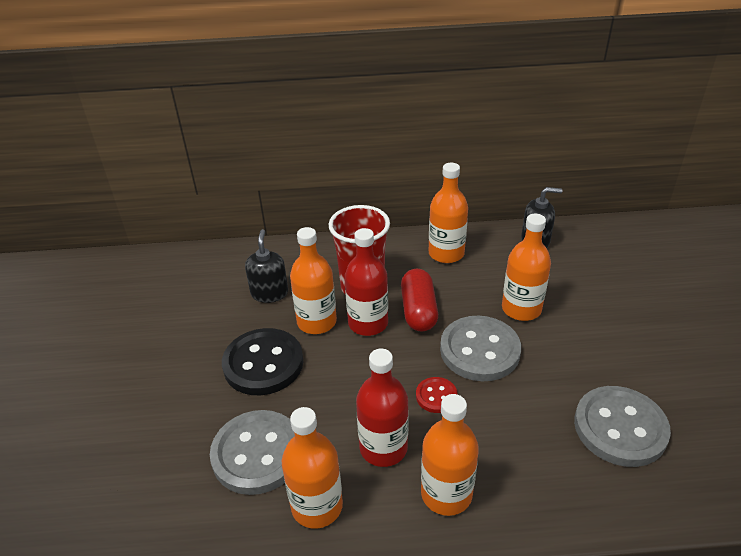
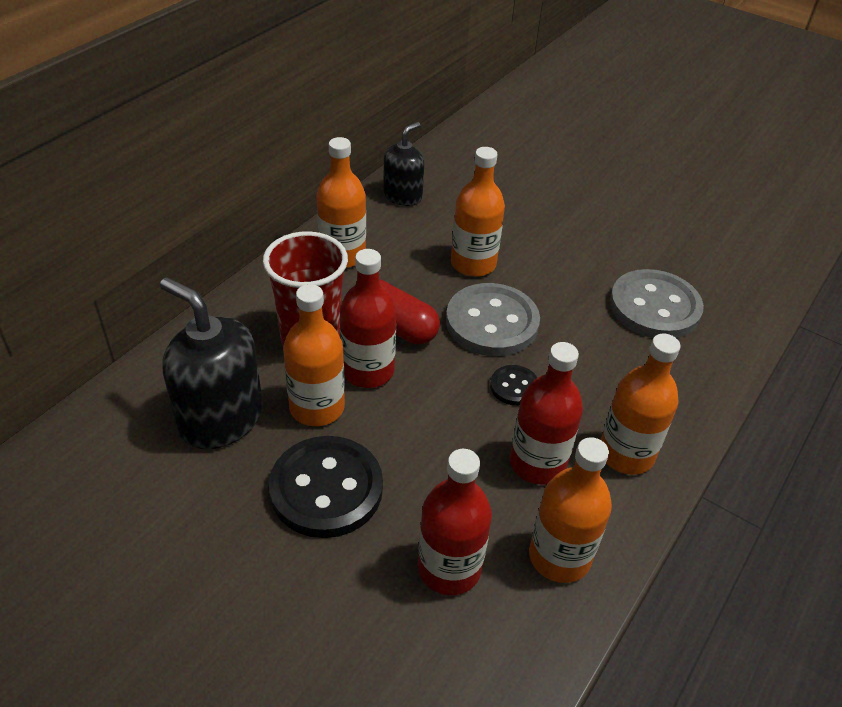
camera: 55 degrees left, 5 degrees up
(257, 454) = (449, 568): grey button -> red bottle
(269, 293) = (221, 418): black soap dispenser -> black soap dispenser, size x1.64
(436, 396) = (514, 387): red button -> black button

